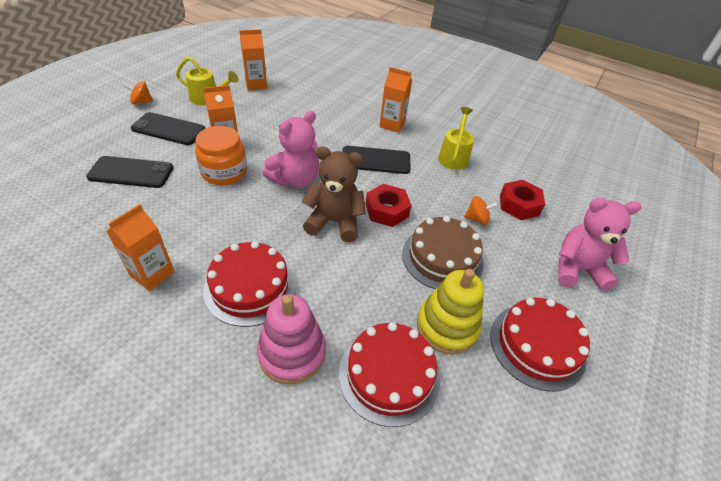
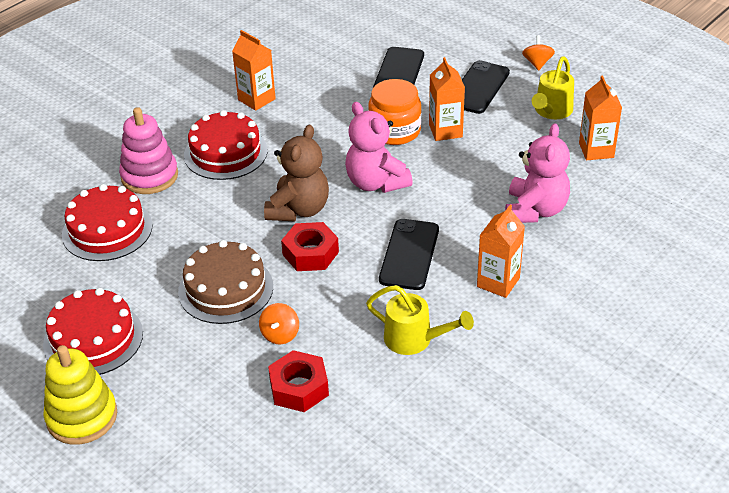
camera: 105 degrees right, 5 degrees down
(447, 326) = (139, 275): yellow stacking toy -> yellow stacking toy (82, 417)
(577, 269) = (174, 412): pink teddy bear -> pink teddy bear (535, 210)

